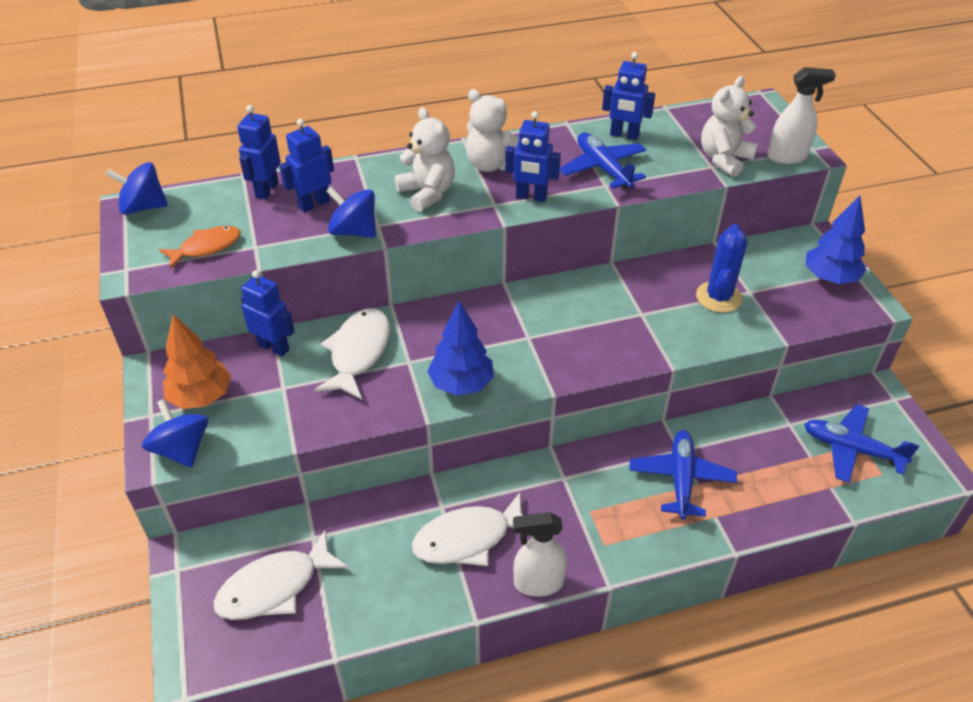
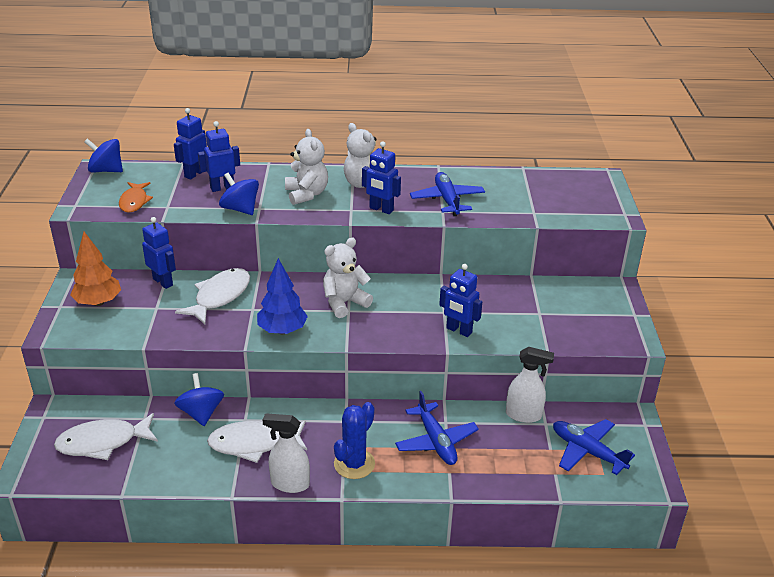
camera: 15 degrees right, 10 degrees down
(182, 449) = (69, 331): blue spinning top -> blue spinning top (201, 413)
(206, 247) = (134, 201): orange fish -> orange fish turned 105 degrees clockwise
(624, 135) = (477, 181): blue robot -> blue robot (459, 330)
(681, 479) = (436, 441): blue plane -> blue plane turned 135 degrees clockwise
(718, 297) = (512, 312): blue cactus -> blue cactus (354, 464)
(724, 159) = (547, 209): white teddy bear -> white teddy bear (344, 303)
(787, 157) = (600, 216): white spray bottle -> white spray bottle (523, 415)
(830, 278) = (612, 316): blue tree -> none

